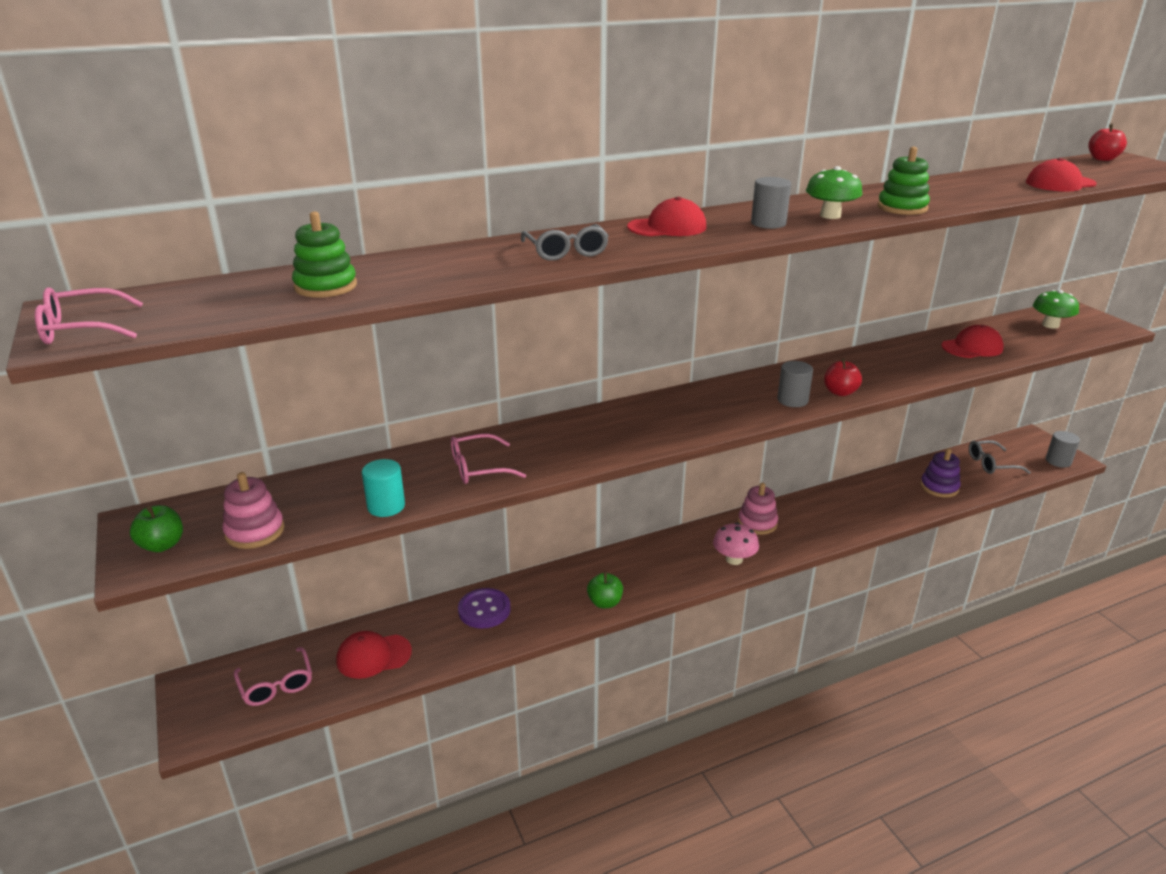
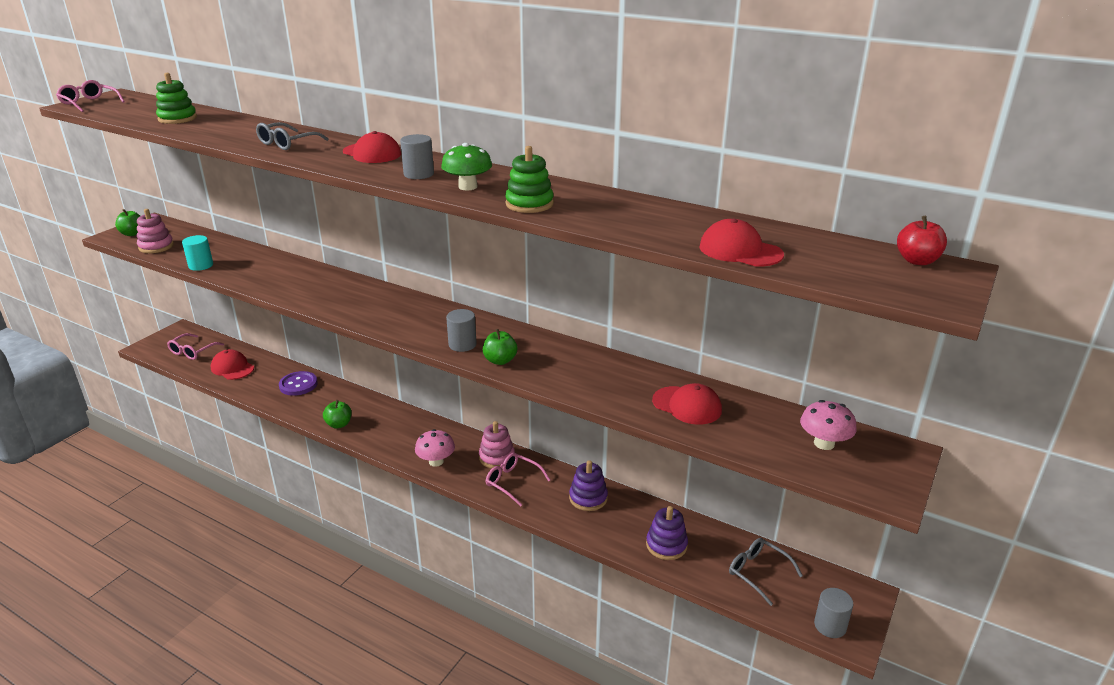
camera: 55 degrees right, 0 degrees up
(478, 468) = (261, 274): pink glasses -> pink glasses (513, 482)
(840, 392) = (500, 360): red apple -> green apple
(855, 499) = (588, 498): none -> purple stacking toy
(1050, 325) = (824, 443): green mushroom -> pink mushroom

